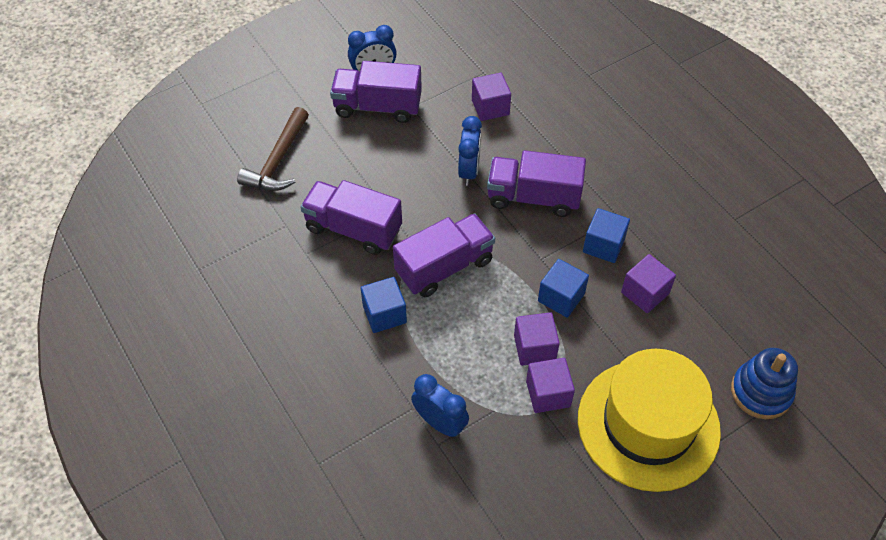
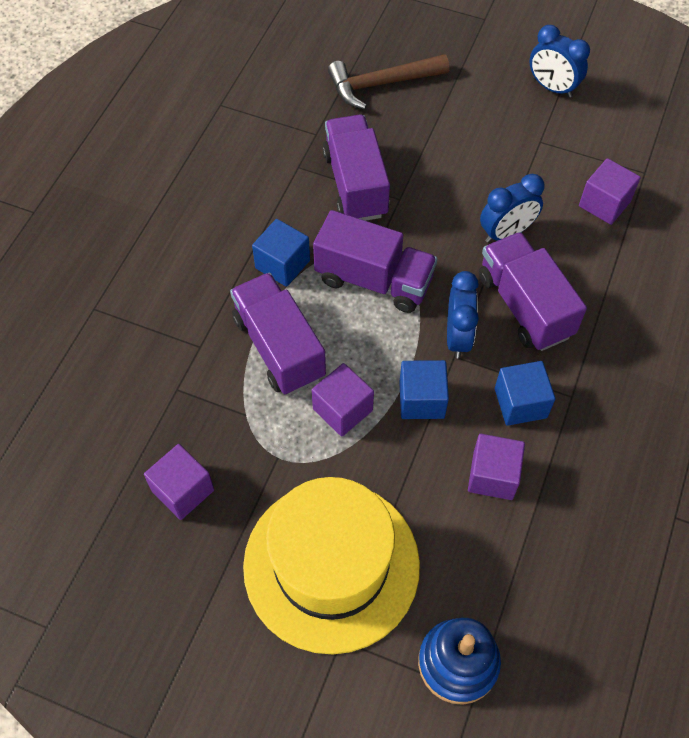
camera: 55 degrees right, 5 degrees up
(377, 107) = (514, 116): purple truck -> purple truck (279, 347)
(440, 423) = (200, 377): blue clock -> blue clock (457, 337)
(548, 394) = (299, 451): purple cube -> purple cube (183, 490)

